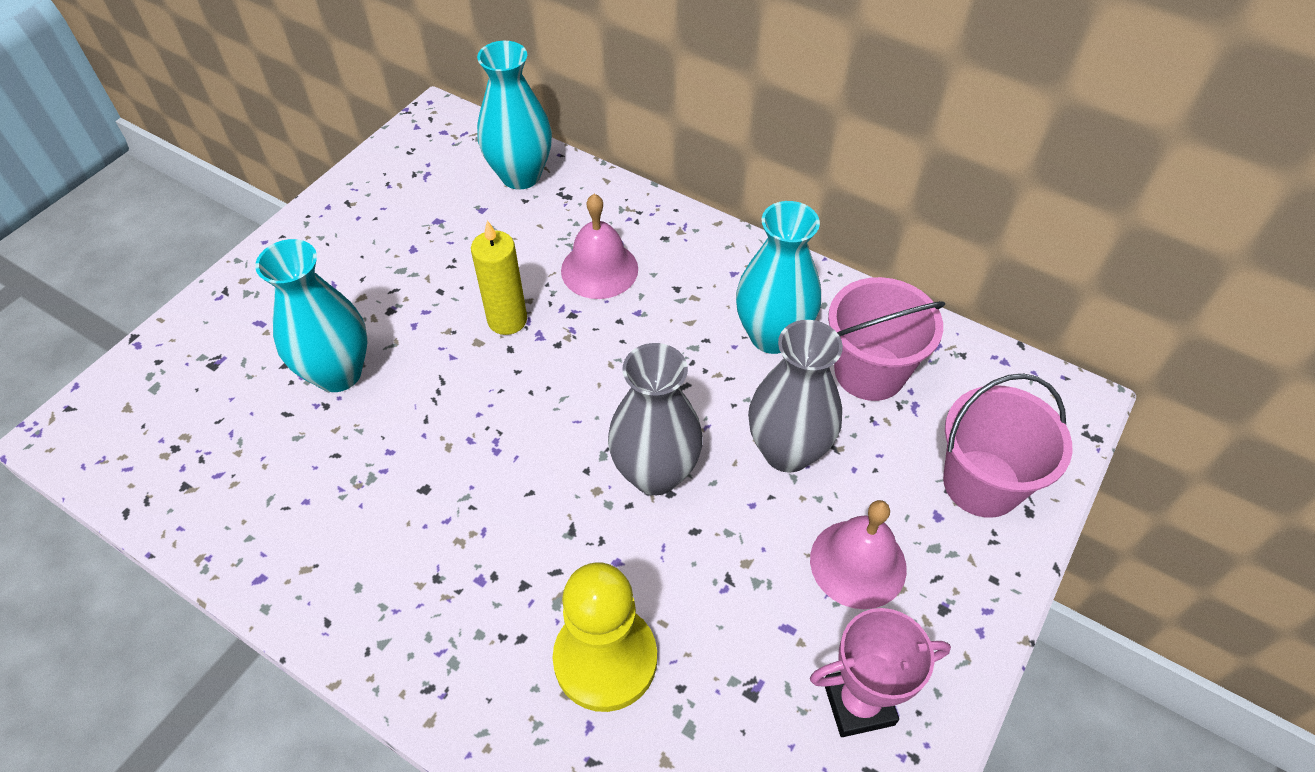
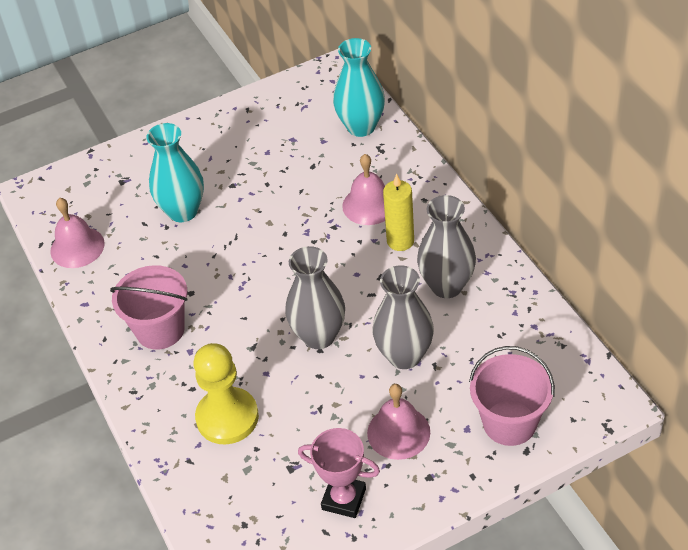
camera: 35 degrees right, 5 degrees down
(194, 492) = (77, 247): none -> pink bell
(507, 320) = (294, 216): yellow candle -> yellow candle (400, 241)
(772, 336) = (446, 286): turquoise vase -> grey vase
(869, 371) = (492, 331): pink bucket -> pink bucket (160, 330)

